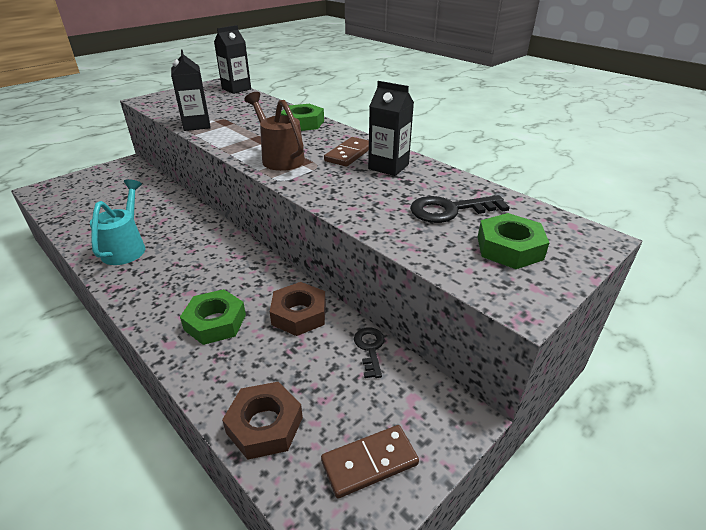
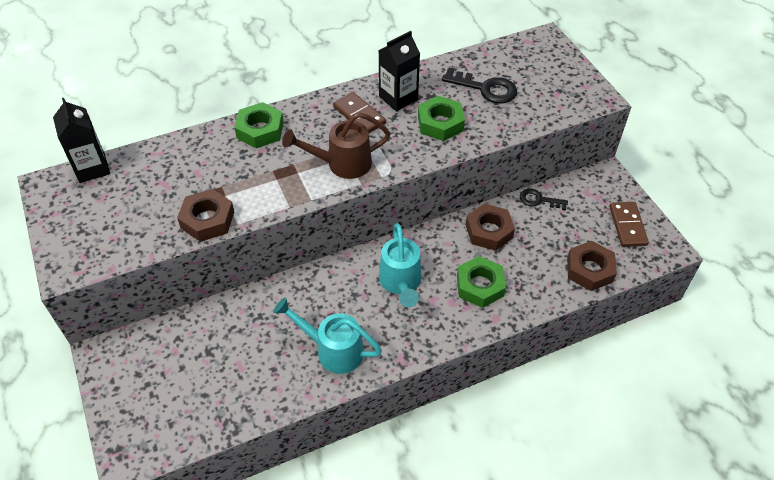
camera: 70 degrees left, 15 degrees up
(196, 125) = (207, 220): black carton -> brown nut
(209, 268) = (401, 283): none -> turquoise watering can
(449, 210) = (485, 88): black key -> black key turned 75 degrees counterclockwise
(509, 248) = (543, 79): green nut -> green nut (440, 123)

